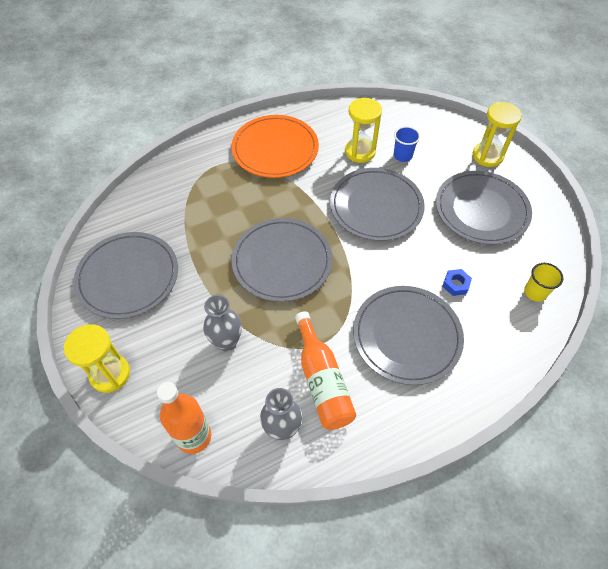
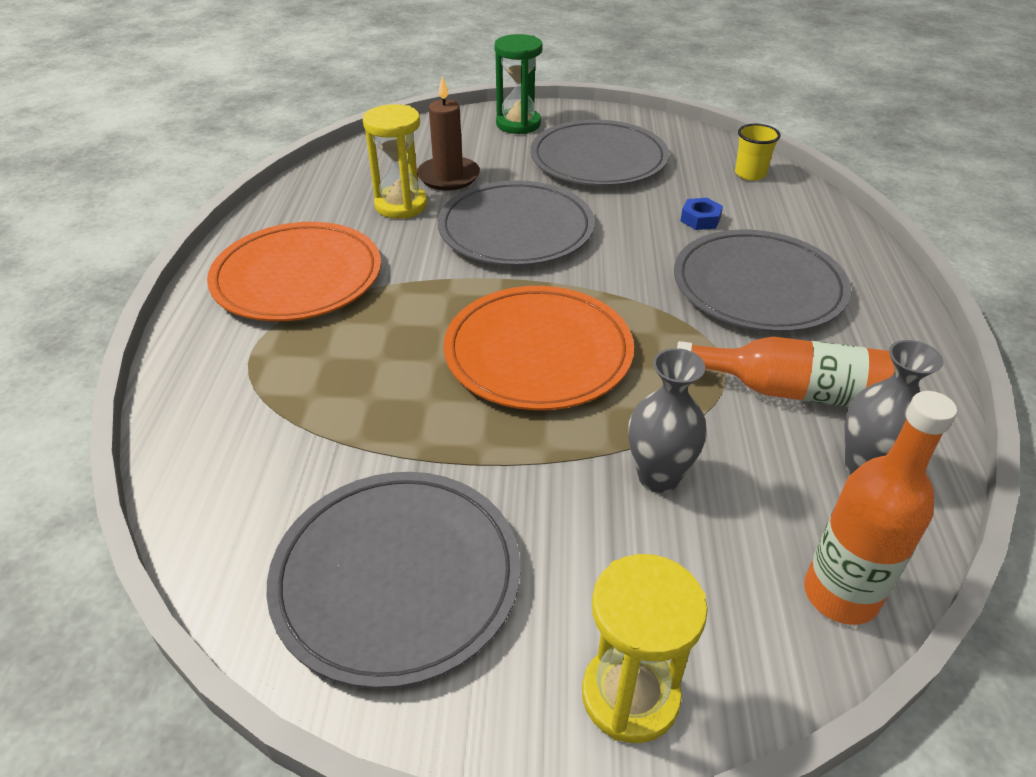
camera: 60 degrees left, 15 degrees down
(282, 261) = (538, 352): grey plate -> orange plate
(402, 155) = (448, 177): blue cup -> brown candle
(487, 156) = (518, 124): yellow hourglass -> green hourglass

